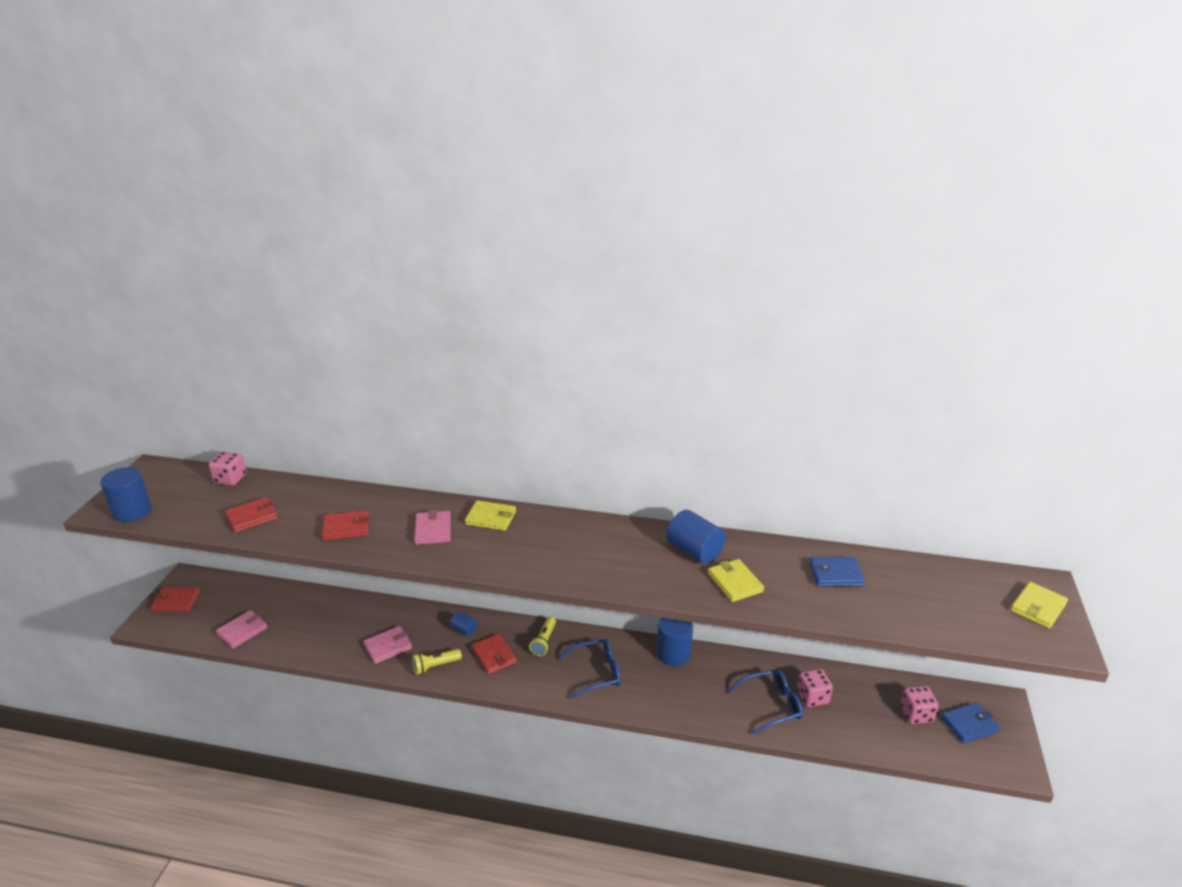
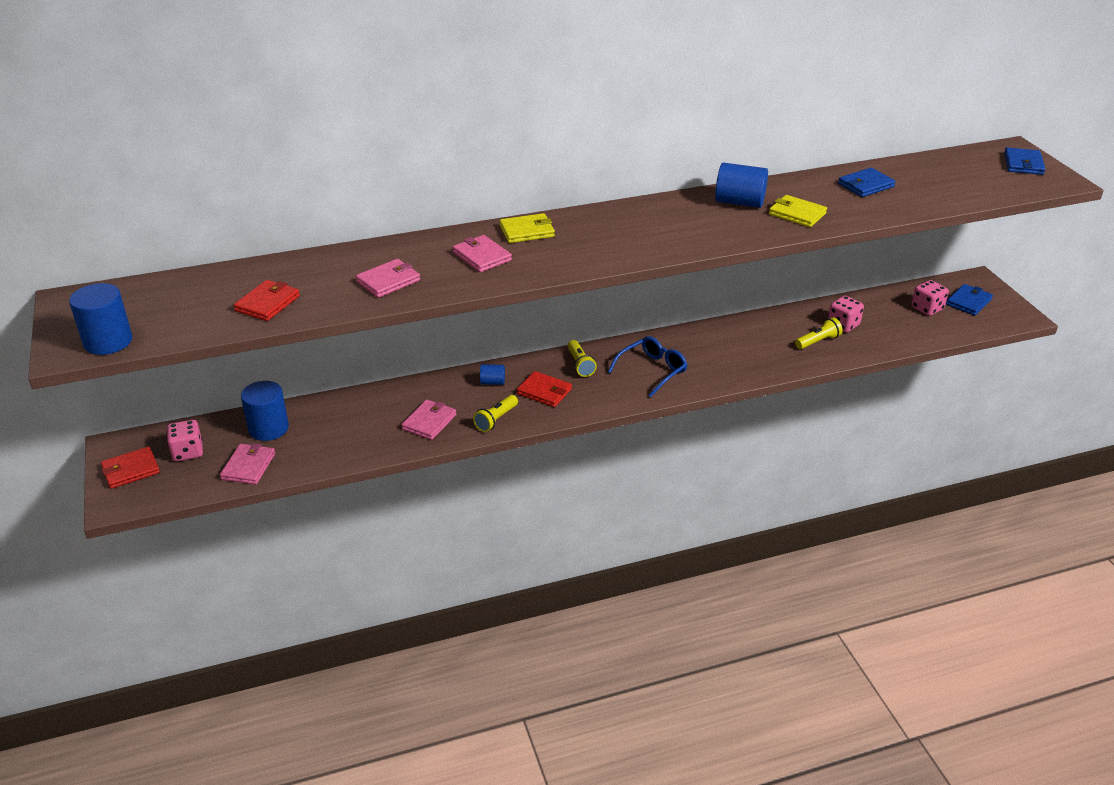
camera: 30 degrees left, 5 degrees up
(230, 479) = (191, 280): pink dice -> pink dice (188, 452)
(346, 528) = (388, 281): red wallet -> pink wallet
(673, 653) = (704, 333): blue cylinder -> blue cylinder (268, 428)
(771, 705) = (818, 341): blue glasses -> yellow flashlight
(1038, 607) = (1023, 164): yellow wallet -> blue wallet

